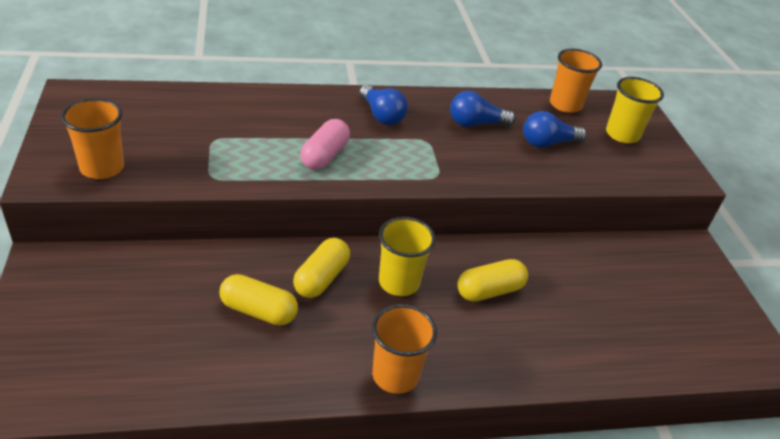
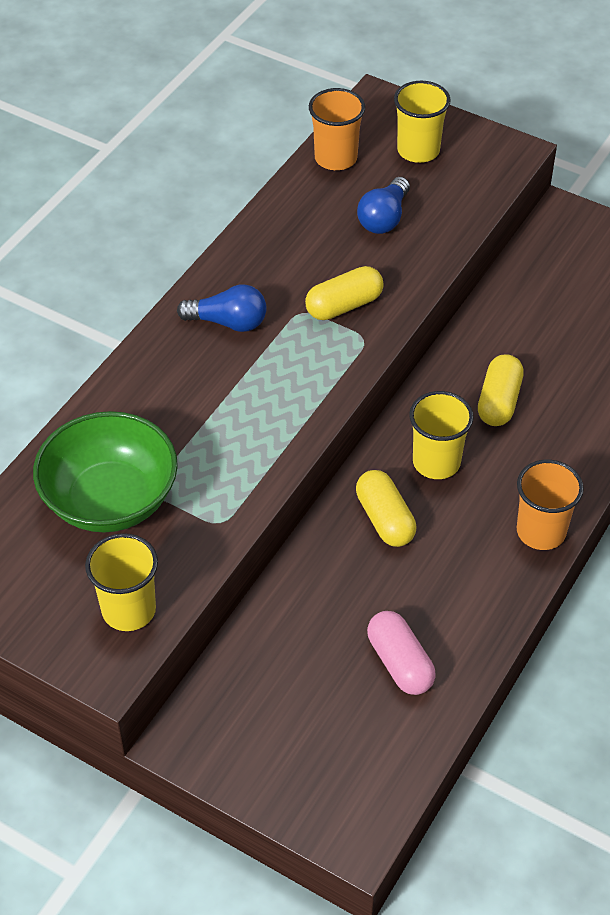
camera: 45 degrees left, 10 degrees up
(102, 168) = (129, 610): orange cup -> yellow cup
(189, 126) = (110, 500): none -> green bowl
(258, 311) = (390, 591): yellow capsule -> yellow capsule (344, 305)
(325, 156) = (260, 410): pink capsule -> pink capsule (400, 663)
(476, 124) = (307, 253): blue light bulb -> none

